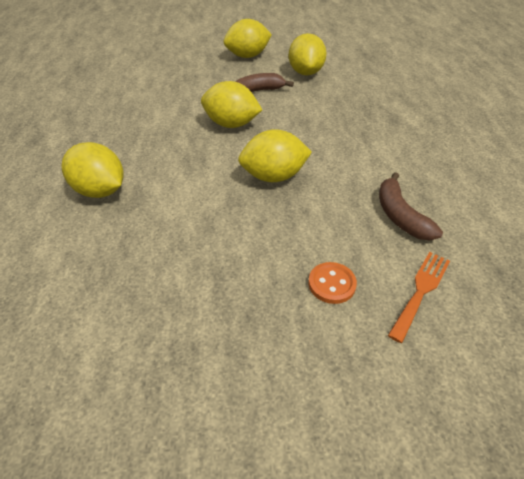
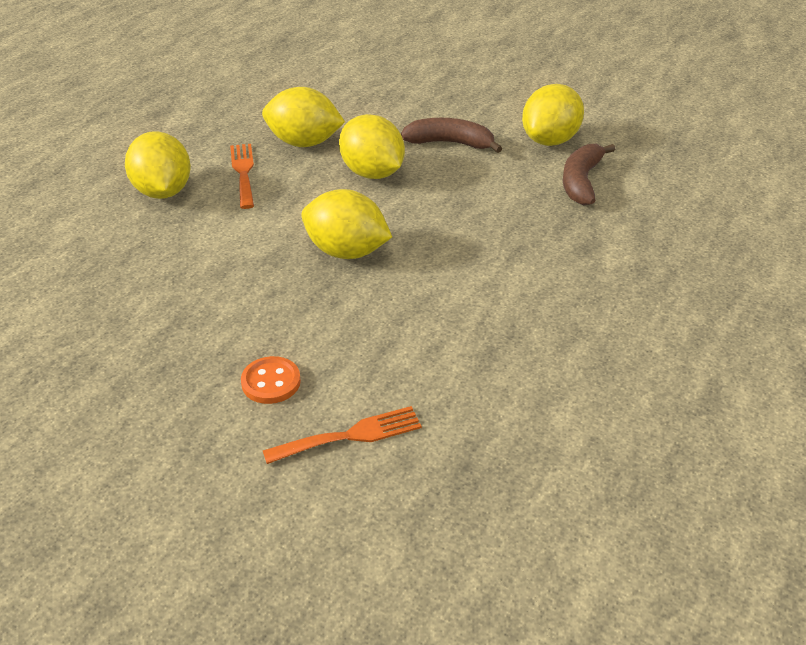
camera: 35 degrees right, 5 degrees down
(146, 155) = (243, 172): none -> orange fork
(247, 56) = (500, 91): yellow lemon -> yellow lemon (304, 143)
(400, 216) = (432, 357): brown banana -> brown banana (581, 182)

